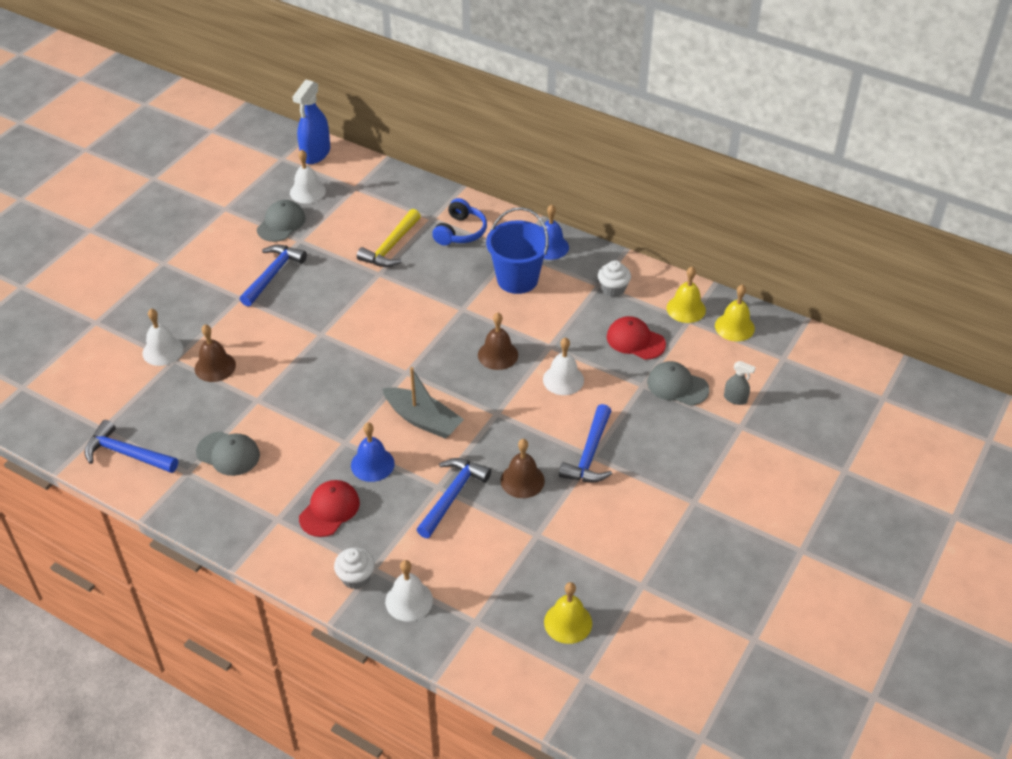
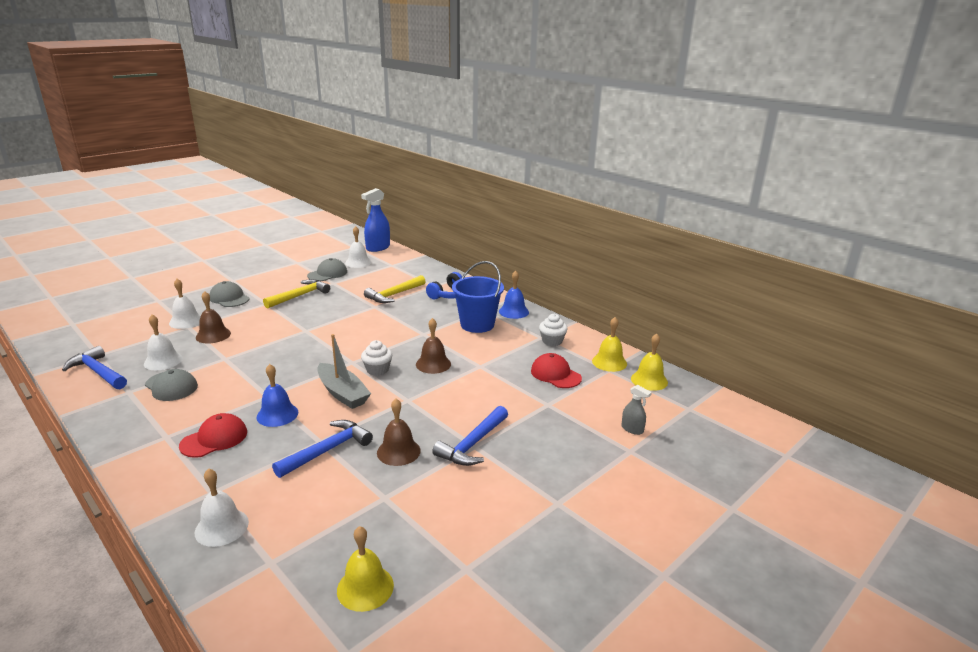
camera: 15 degrees right, 20 degrees down
(273, 274) = (300, 296): blue hammer -> yellow hammer
(356, 577) = (191, 495): white cupcake -> white cupcake (377, 370)
(563, 379) = (479, 388): white bell -> white bell (163, 361)
(677, 386) = (580, 410): grey cap -> grey cap (229, 298)

